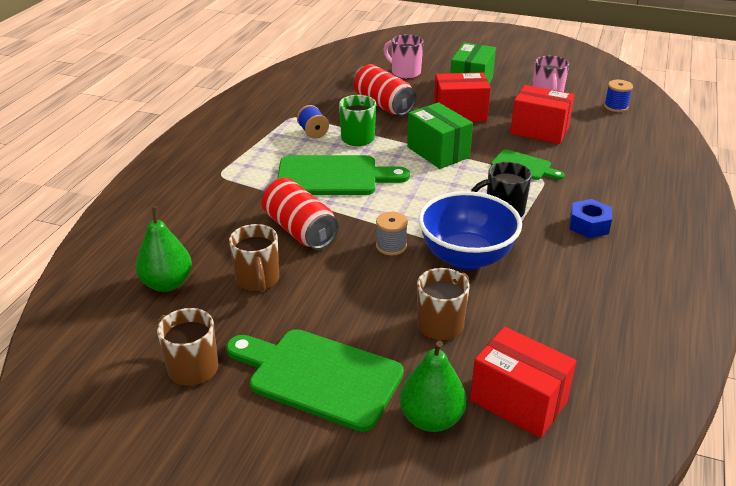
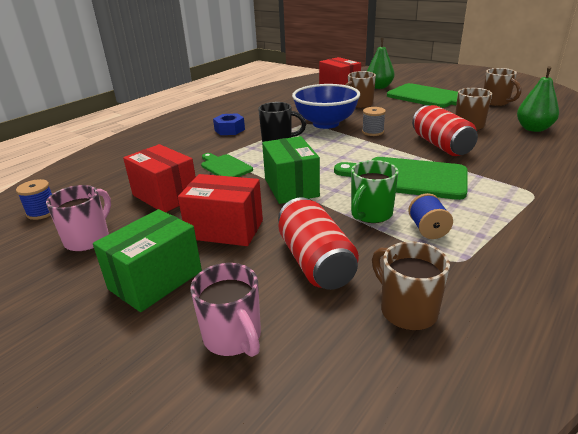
camera: 160 degrees left, 5 degrees down
(323, 92) = (406, 310): none -> brown mug

